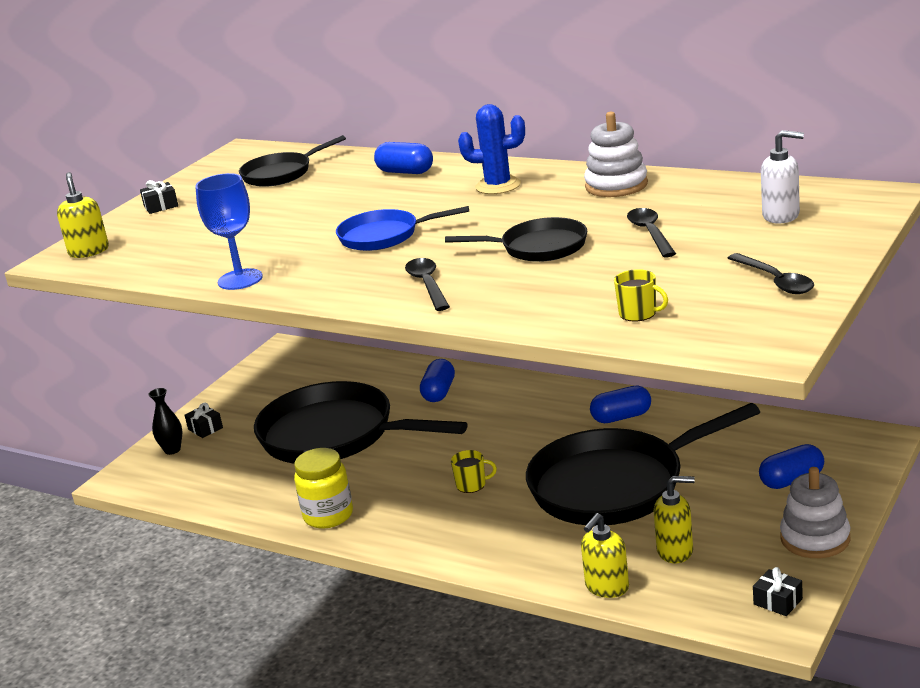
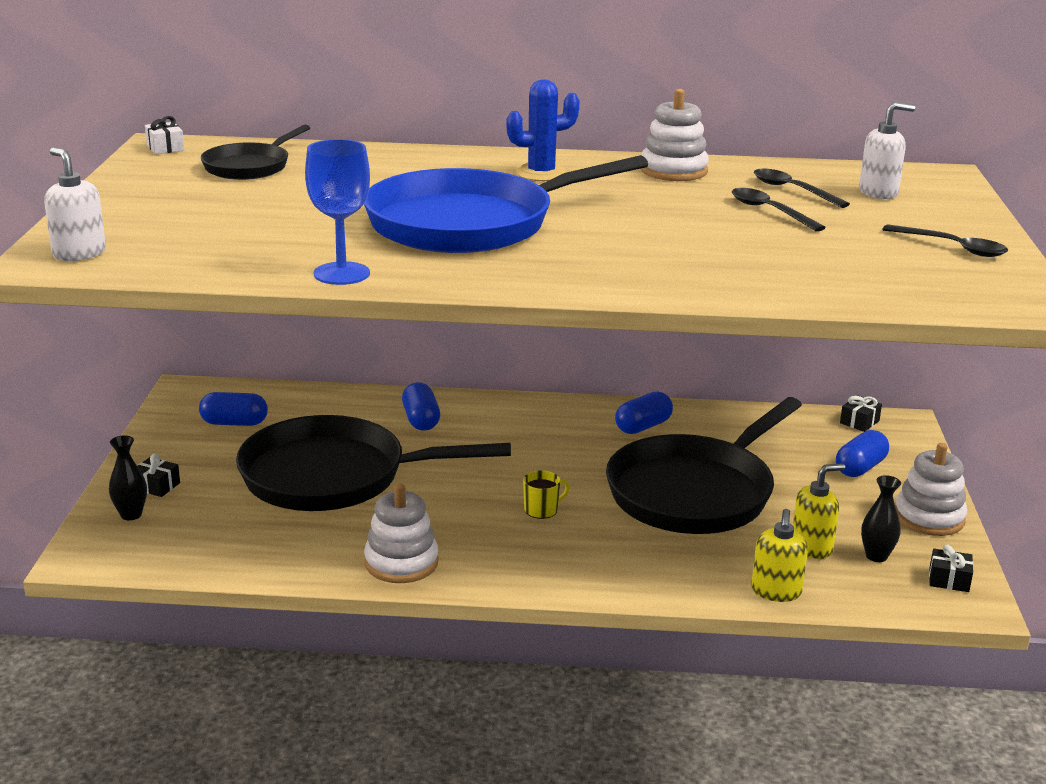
camera: 30 degrees left, 0 degrees up
(89, 251) = (79, 253): yellow soap dispenser -> white soap dispenser
(161, 206) = (123, 202): black gift -> black gift (859, 422)
(240, 154) = (165, 148): none -> white gift
(328, 516) = (401, 563): yellow jar -> white stacking toy
(384, 236) = (470, 223): blue pan -> blue pan, size x1.94
(405, 172) = (411, 162): blue capsule -> blue capsule (234, 423)
(428, 285) = (589, 268): black spoon -> black spoon (792, 190)
(539, 247) = (668, 228): black pan -> none
(638, 313) = (859, 282): yellow mug -> none
(728, 568) = (876, 556): none -> black vase

